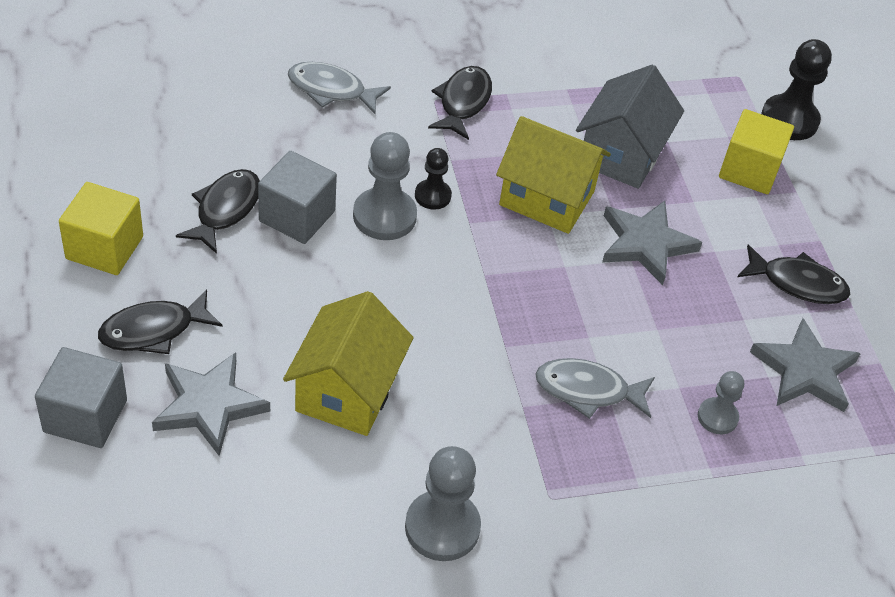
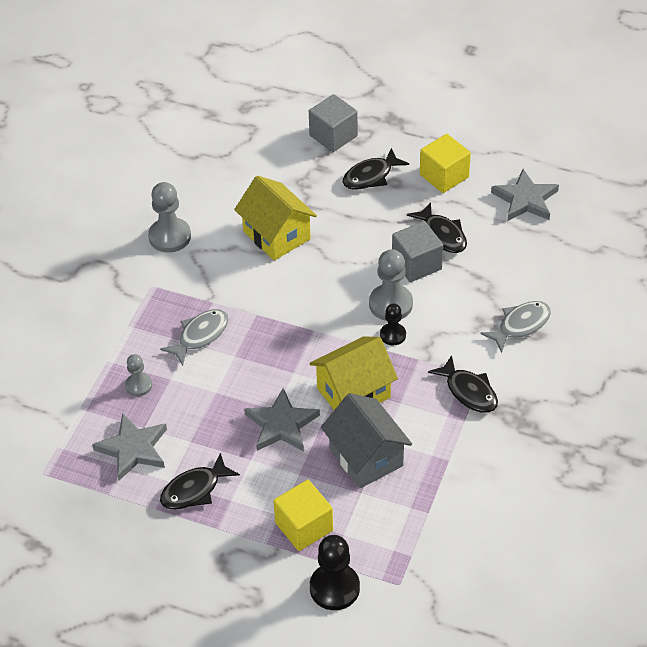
camera: 130 degrees right, 0 degrees up
(153, 330) = (371, 176): black fish -> black fish turned 135 degrees counterclockwise
(209, 405) = (307, 180): grey star -> grey star (525, 199)

